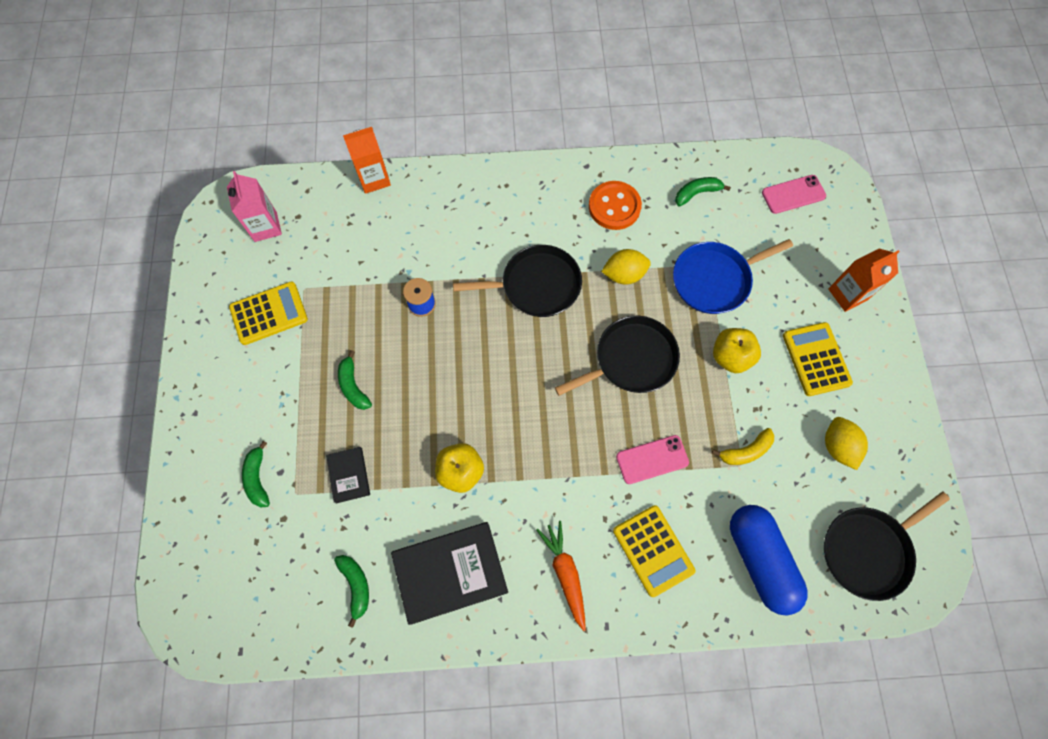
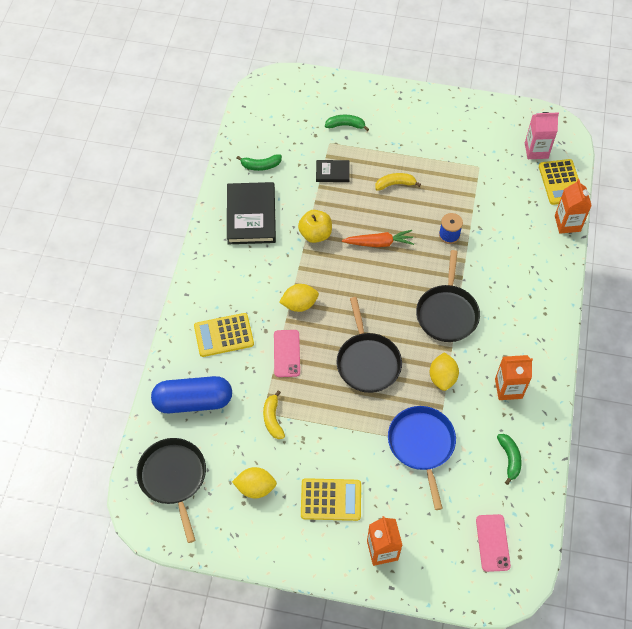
camera: 105 degrees right, 10 degrees down
(269, 313) = (463, 144): yellow calculator -> yellow calculator (561, 182)
(353, 386) = (395, 184): green banana -> yellow banana
(565, 573) = (227, 279): orange carrot -> orange carrot (379, 243)
(576, 463) = (299, 304): none -> yellow lemon
(614, 207) = (508, 388): orange button -> orange carton
(730, 357) = (350, 434): yellow apple -> none

